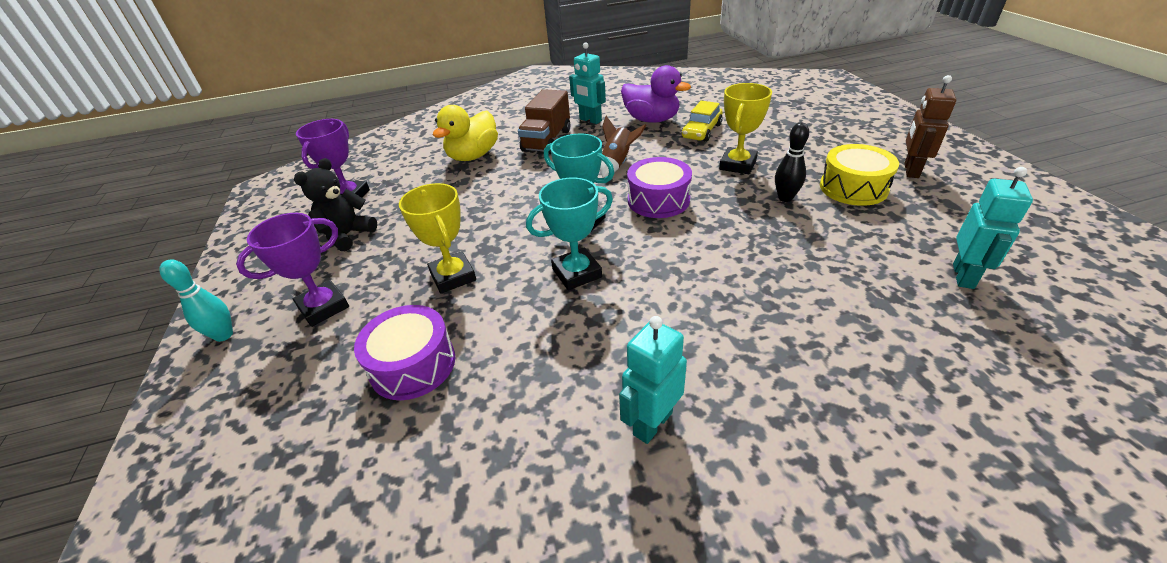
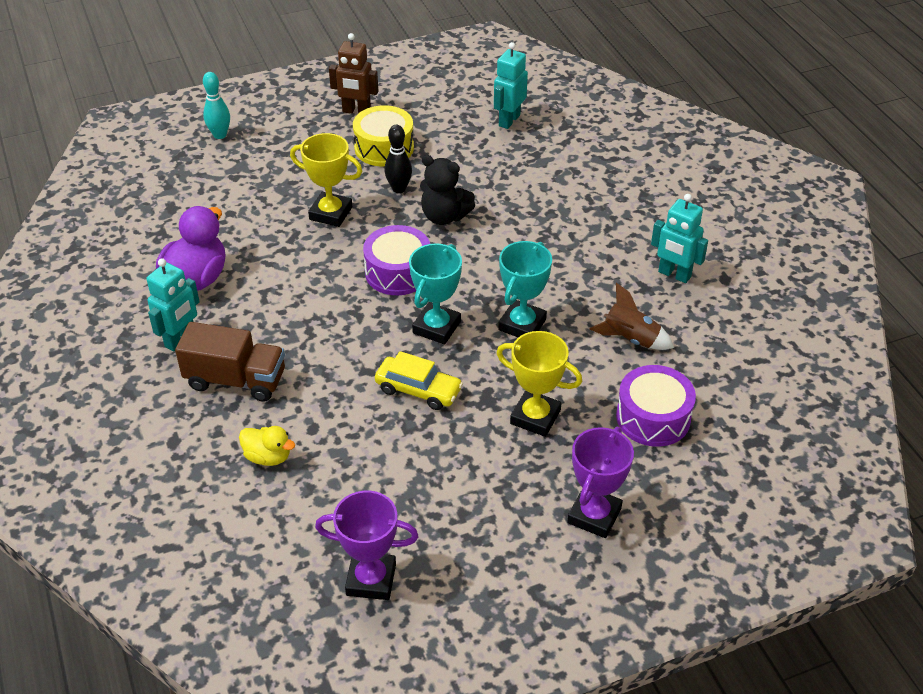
camera: 100 degrees left, 5 degrees up
(224, 335) = (648, 592): turquoise bowling pin -> turquoise bowling pin (220, 135)
(323, 307) = (594, 515): purple trophy -> purple trophy turned 75 degrees clockwise
(347, 235) = (465, 544): black teddy bear -> black teddy bear (444, 216)
(453, 276) = (535, 417): yellow trophy -> yellow trophy turned 60 degrees clockwise
(473, 156) = (268, 457): yellow duck -> yellow duck, size x0.56
(577, 273) = (522, 325): turquoise trophy -> turquoise trophy turned 60 degrees clockwise
(617, 163) = (313, 306): brown rocket -> brown rocket (631, 339)
(701, 131) = (243, 236): yellow car -> yellow car (418, 390)
(964, 276) = (509, 120): turquoise robot -> turquoise robot turned 75 degrees counterclockwise

